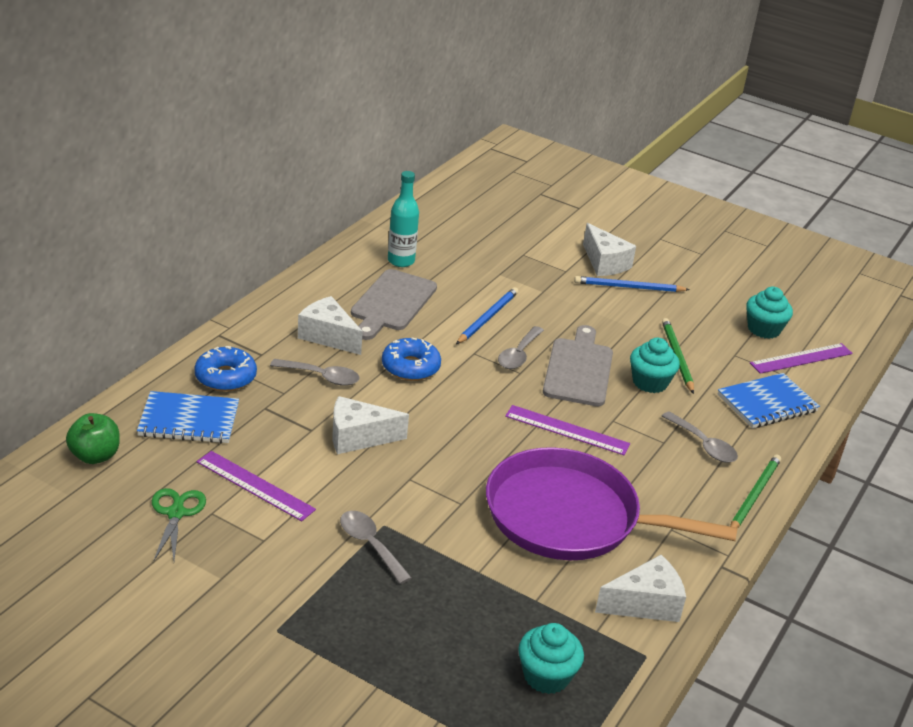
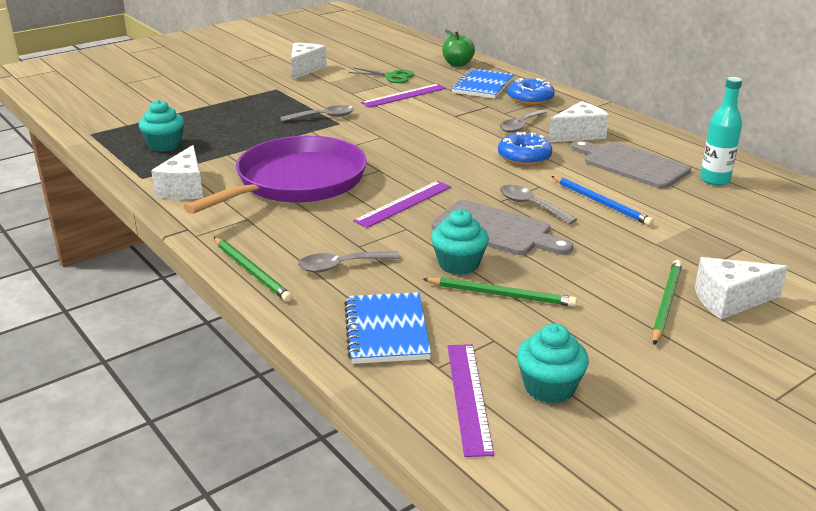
camera: 115 degrees right, 5 degrees down
(358, 437) = (438, 128): white cheese -> white cheese (305, 69)
(628, 287) = (666, 303): blue pencil -> green pencil

